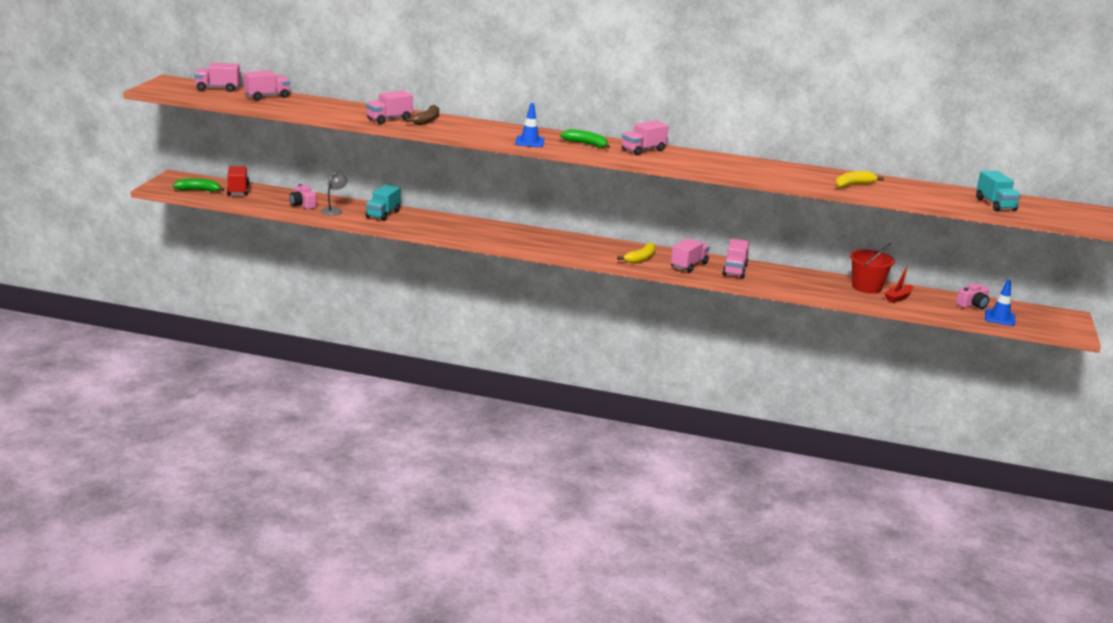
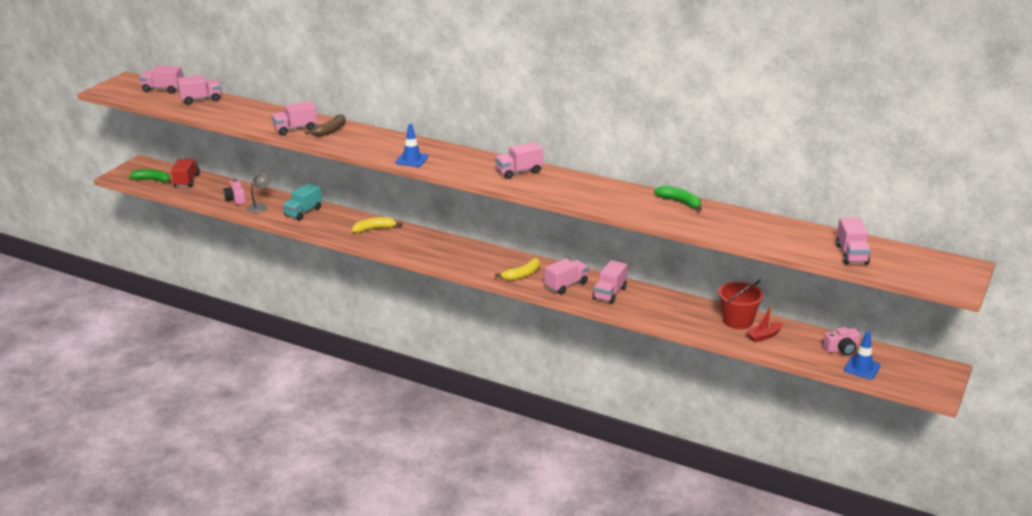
camera: 15 degrees right, 5 degrees up
(586, 144) = (466, 163): green banana -> green banana (680, 202)
(853, 185) = (710, 223): yellow banana -> yellow banana (374, 229)
(995, 204) = (851, 254): turquoise truck -> pink truck

